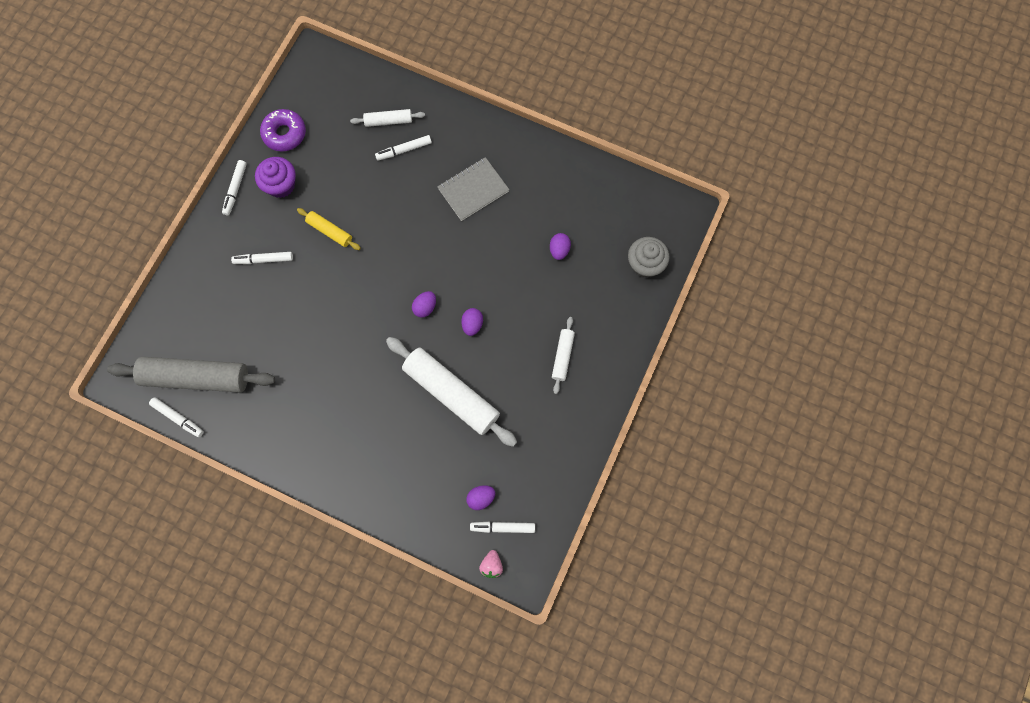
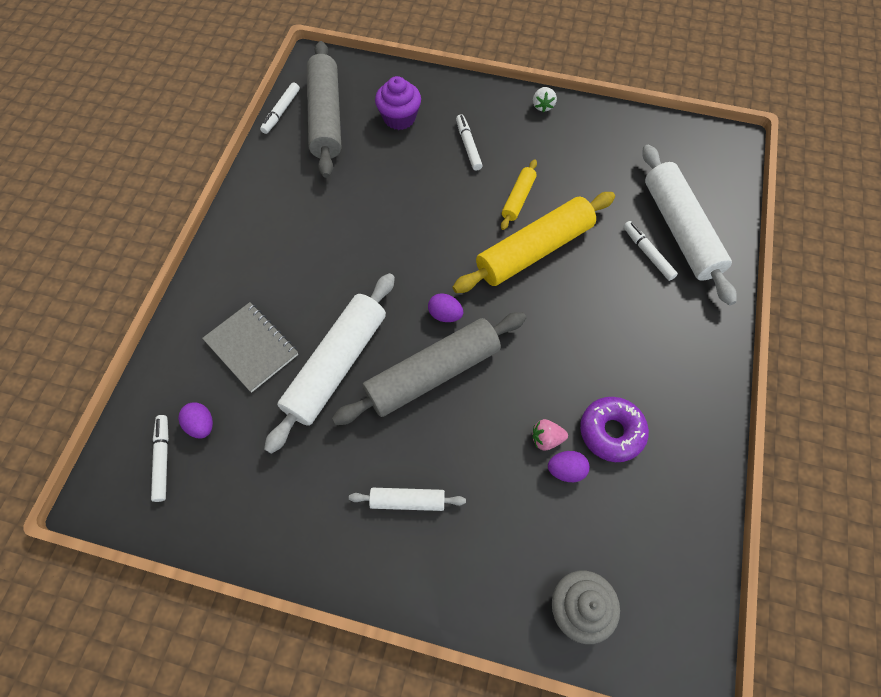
camera: 80 degrees right, 10 degrees down
(235, 189) = (542, 106): white marker -> white strawberry
(281, 185) = (560, 143): purple cupcake -> purple cupcake (399, 118)
(284, 134) = (624, 134): purple donut -> purple donut (611, 432)
(382, 230) = (534, 250): none -> yellow rolling pin
(388, 121) = (680, 230): white rolling pin -> white rolling pin, size x2.05
(472, 324) = (433, 374): purple egg -> grey rolling pin
(473, 190) = (620, 342): grey notebook -> grey notebook (251, 347)
(491, 565) = (113, 453): pink strawberry -> pink strawberry (546, 439)

